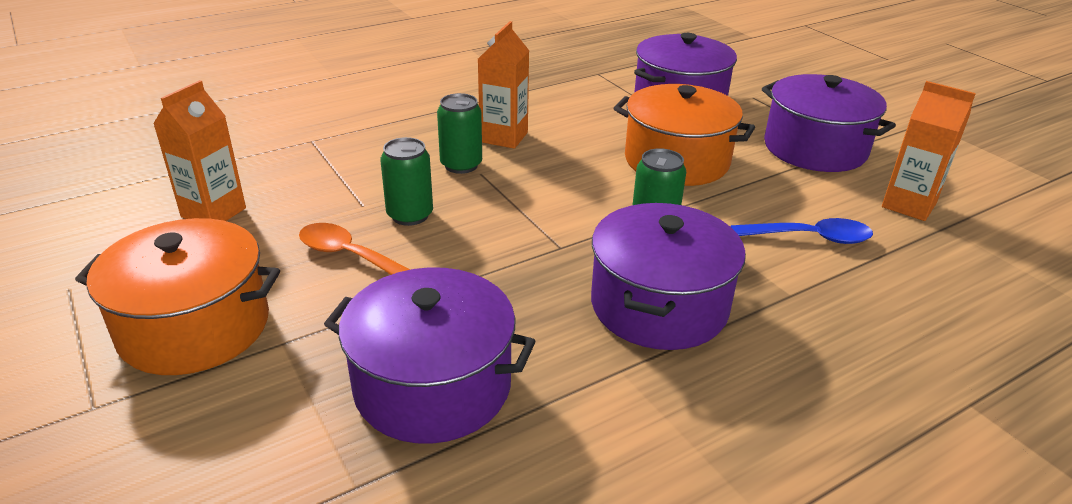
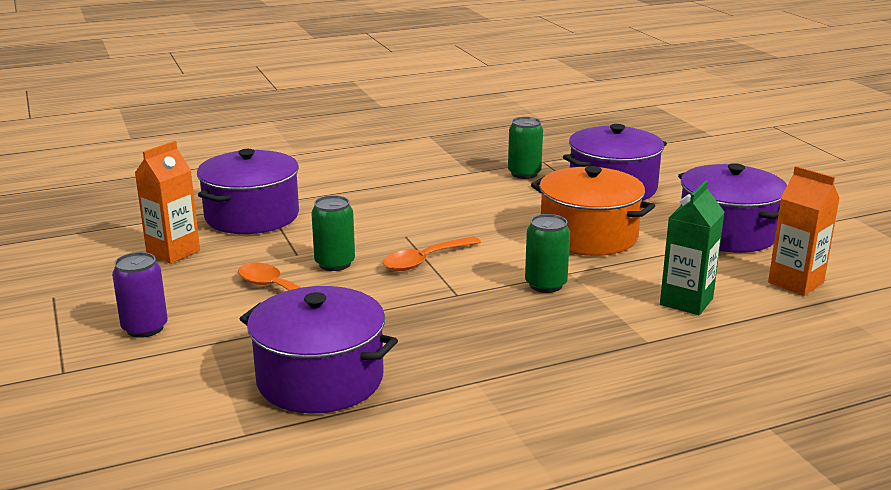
camera: 10 degrees right, 10 degrees down
(194, 327) = (145, 328): orange pot -> purple can
(461, 165) = (390, 229): green can -> green can (524, 173)
(504, 137) = (435, 209): orange carton -> none
(512, 204) = (425, 260): none -> orange spoon
(659, 305) = (526, 341): purple pot -> purple pot (252, 216)
(810, 238) = (686, 301): blue spoon -> green carton

